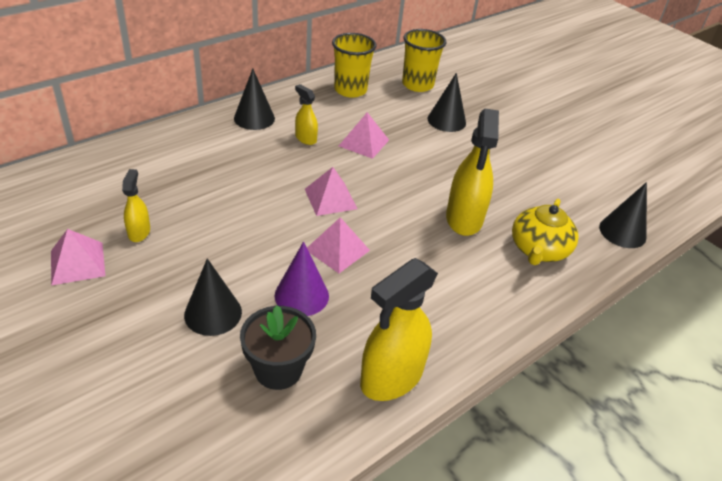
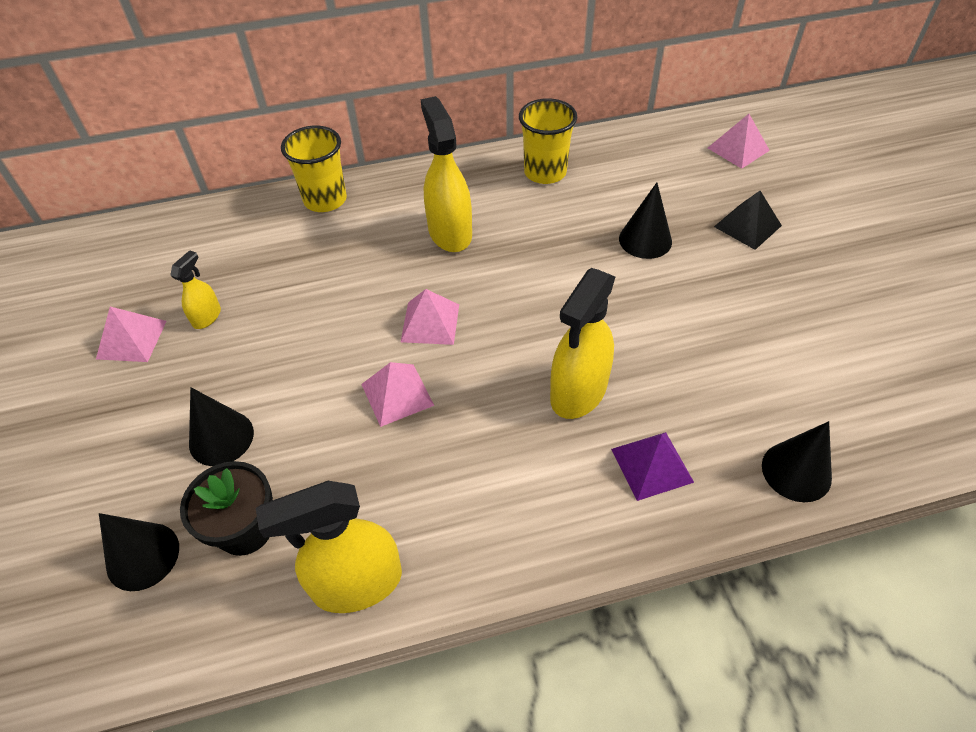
camera: 30 degrees right, 10 degrees up
(254, 118) = (407, 193): black cone -> black cone (143, 556)
(301, 295) = (323, 443): purple cone -> none
(305, 138) = (450, 232): yellow spray bottle -> yellow spray bottle, size x1.95
(363, 142) = (516, 252): pink pyramid -> pink pyramid (738, 149)
(417, 85) = (638, 178): yellow cup -> yellow cup (325, 200)
(505, 102) = (747, 226): none -> black pyramid
(538, 250) = (651, 465): yellow teapot -> purple pyramid

